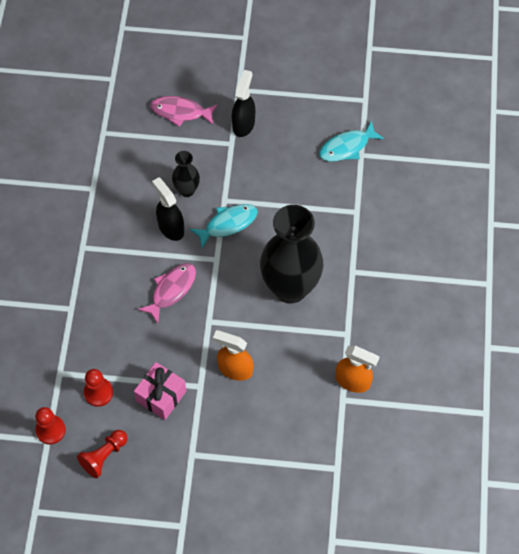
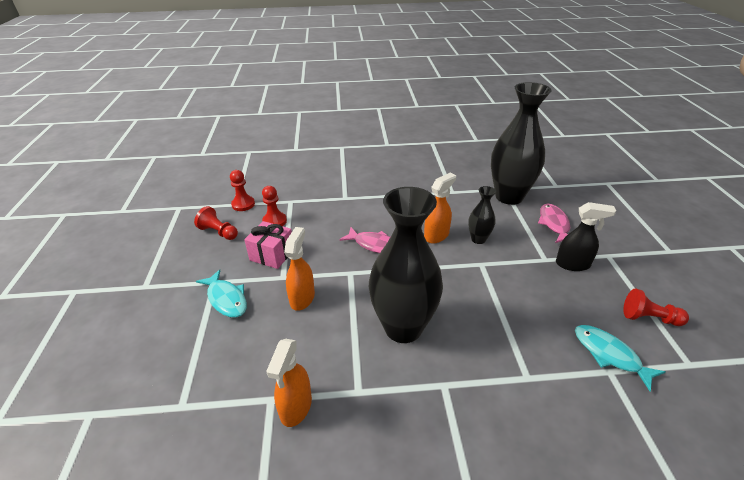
camera: 80 degrees right, 25 degrees down
(120, 134) = (509, 197): none -> black vase
(171, 227) = (436, 236): black spray bottle -> orange spray bottle
(228, 224) = (457, 270): turquoise fish -> turquoise fish (226, 299)
(318, 100) = (649, 318): none -> red pawn

